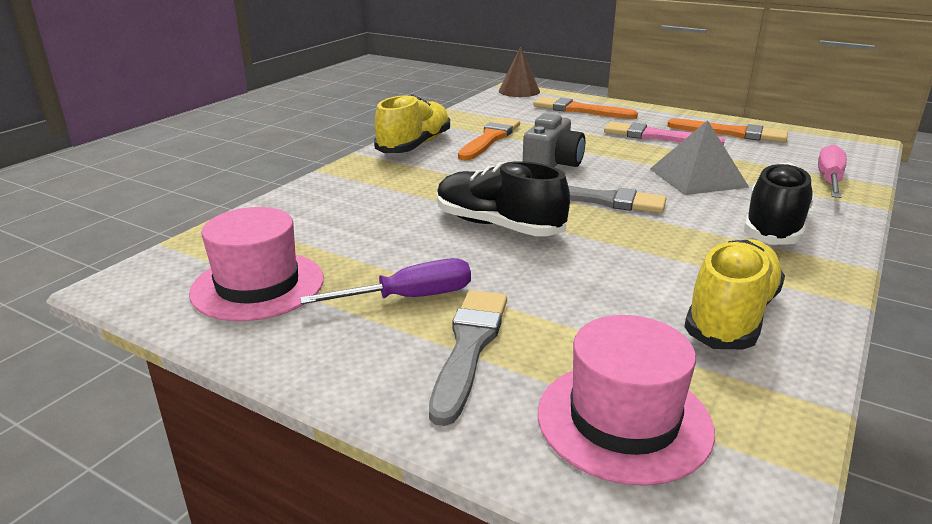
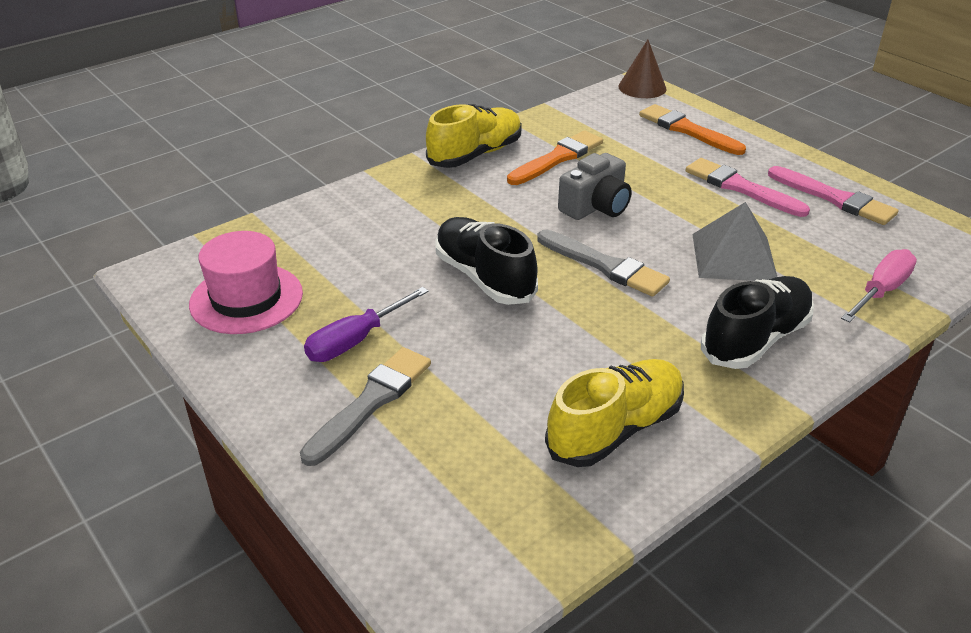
camera: 20 degrees right, 10 degrees up
(409, 298) = (356, 340): purple screwdriver -> purple screwdriver turned 135 degrees clockwise
(624, 420) = (441, 500): pink hat -> none
(732, 133) = (834, 198): orange brush -> pink brush

